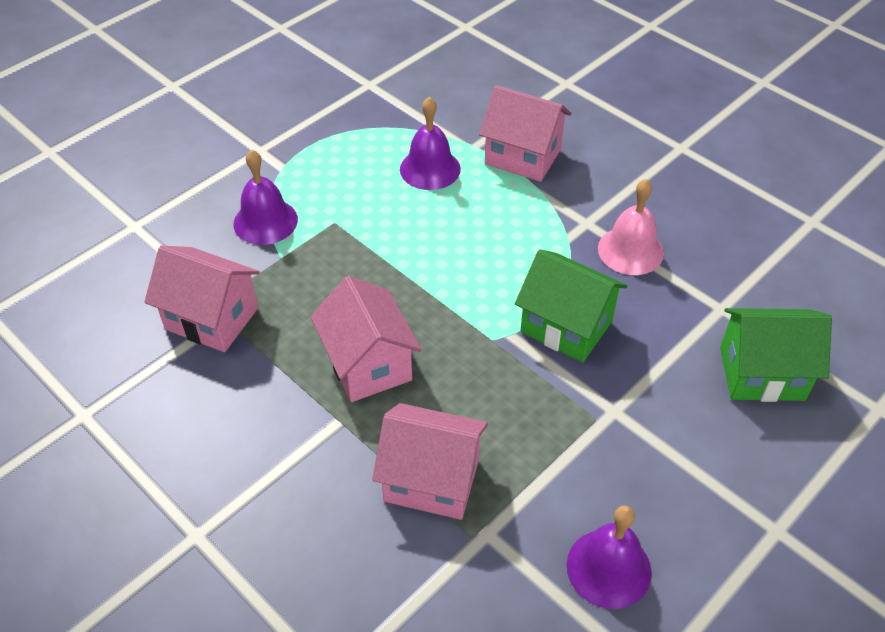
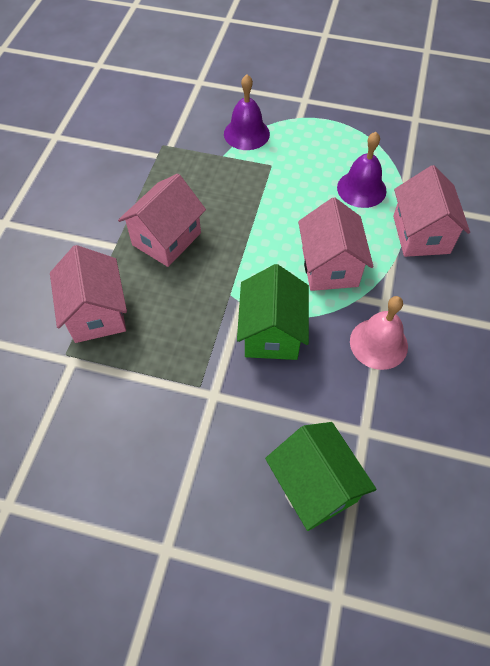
camera: 60 degrees right, 10 degrees up
(212, 319) = (153, 150): pink house -> pink house (329, 266)
(608, 568) = (78, 444): purple bell -> none

